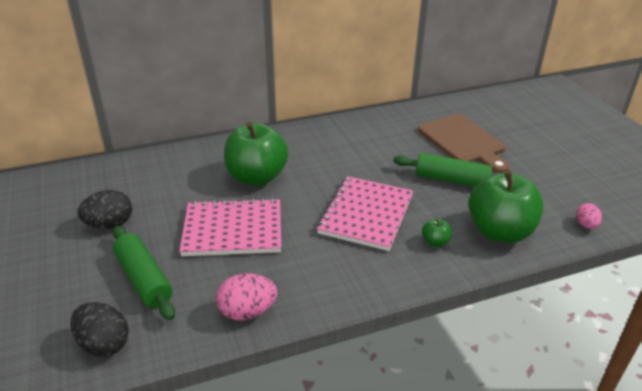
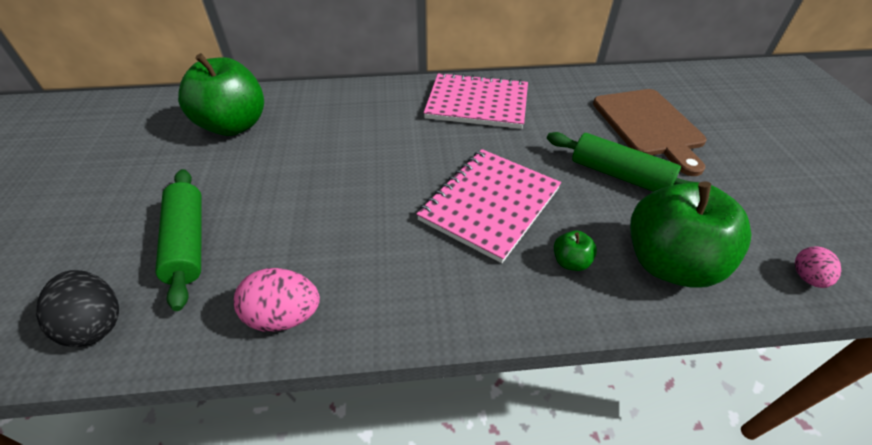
camera: 15 degrees right, 10 degrees up
(110, 224) = (189, 165): black egg -> none
(233, 230) = (319, 196): pink notebook -> pink notebook (477, 103)
(257, 177) = (376, 134): green apple -> green apple (234, 125)

